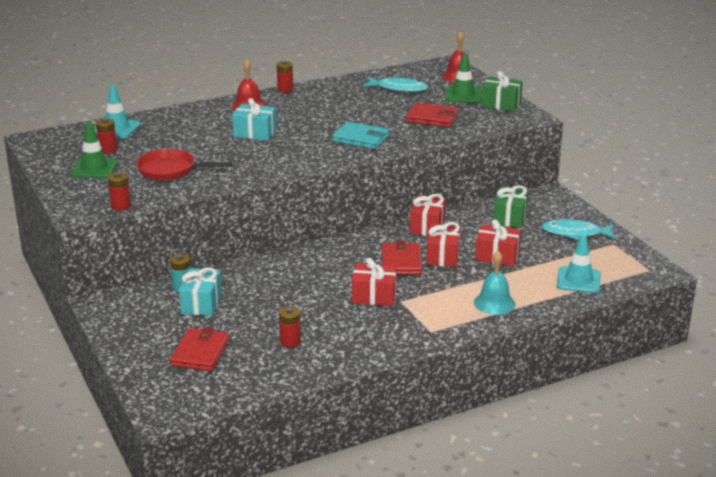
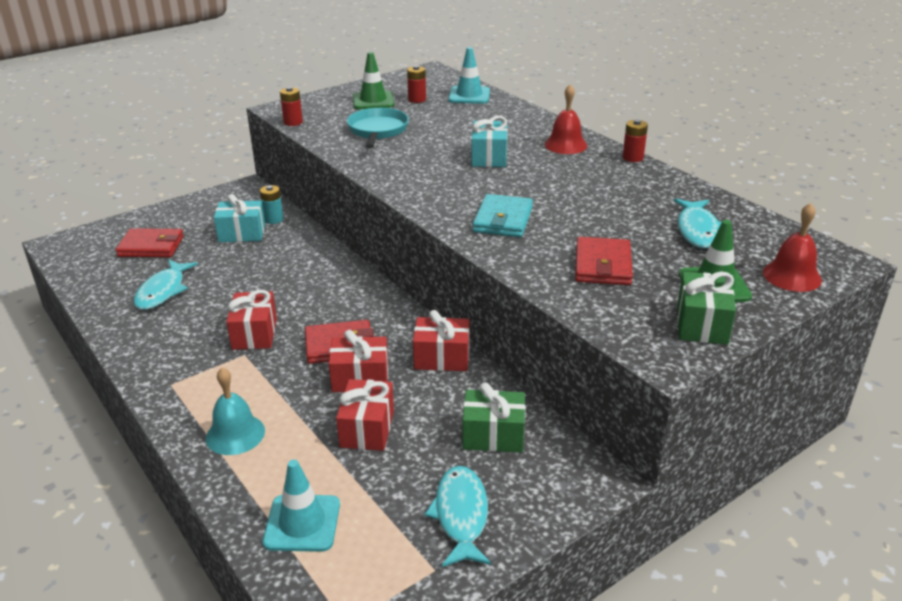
camera: 80 degrees right, 5 degrees up
(170, 170) = (377, 131): red pan -> turquoise pan
(290, 342) = (163, 291): red battery -> turquoise fish

